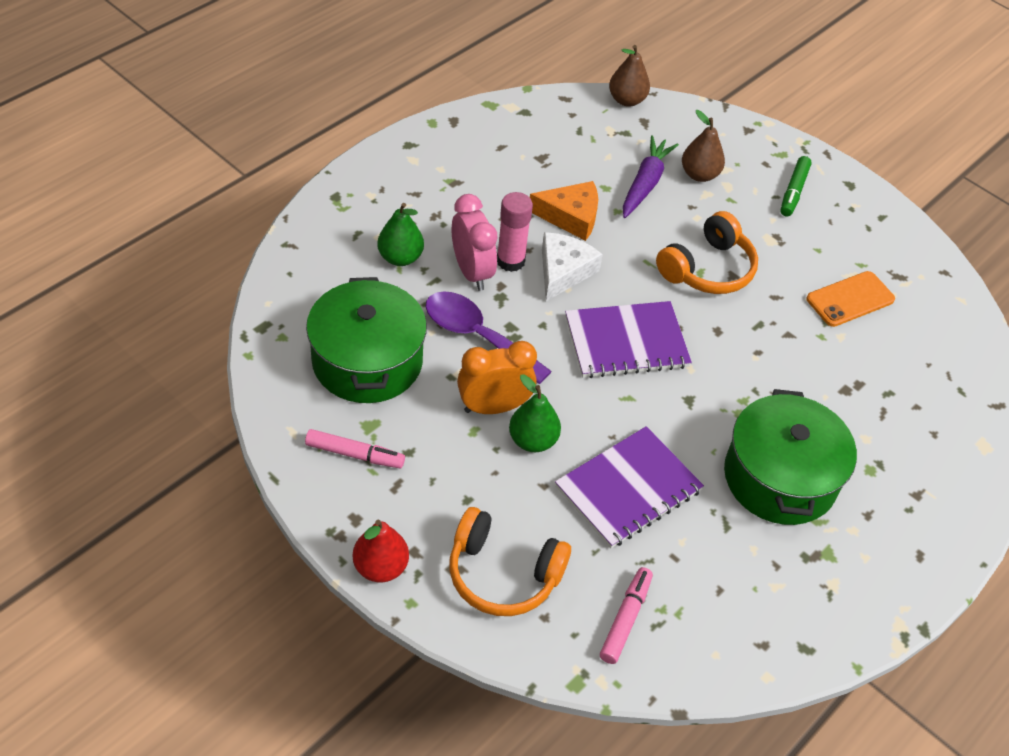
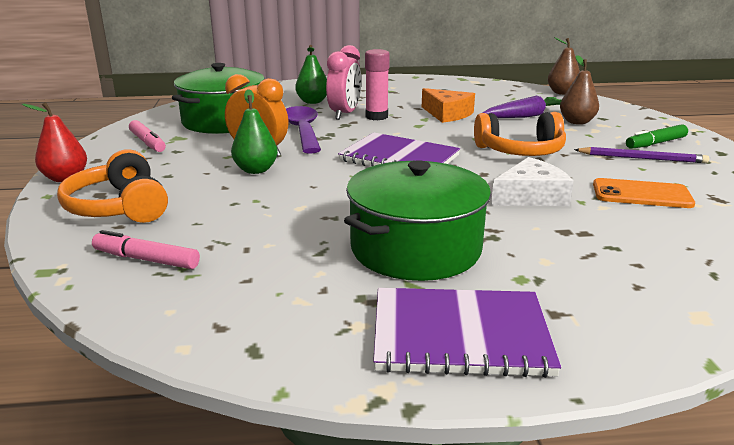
camera: 45 degrees right, 25 degrees down
(563, 271) = (405, 127): white cheese -> white cheese (531, 196)
(625, 619) = (146, 259): pink marker -> pink marker turned 135 degrees counterclockwise
(628, 489) = (278, 208): purple notebook -> purple notebook (460, 335)
(805, 229) = (642, 158): none -> purple pencil

